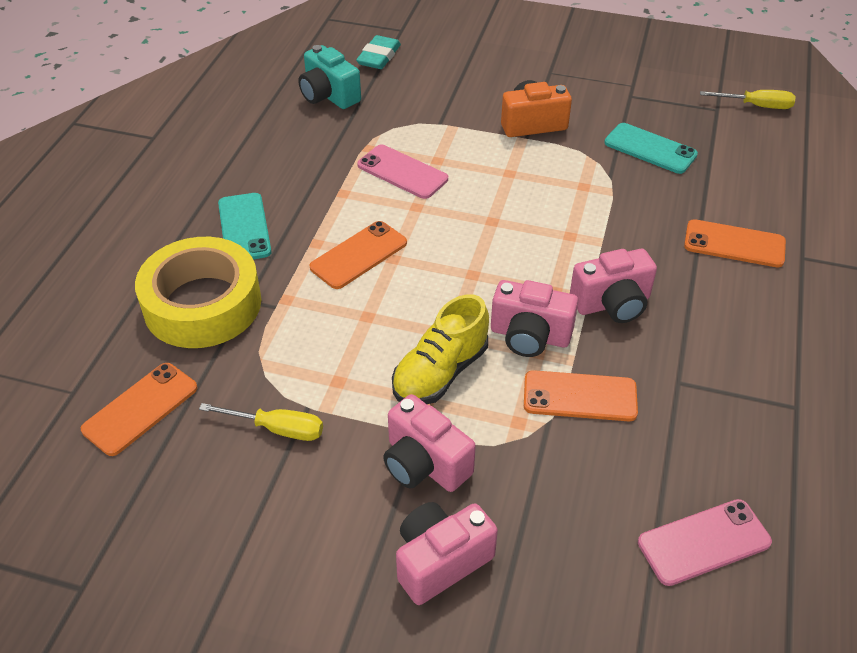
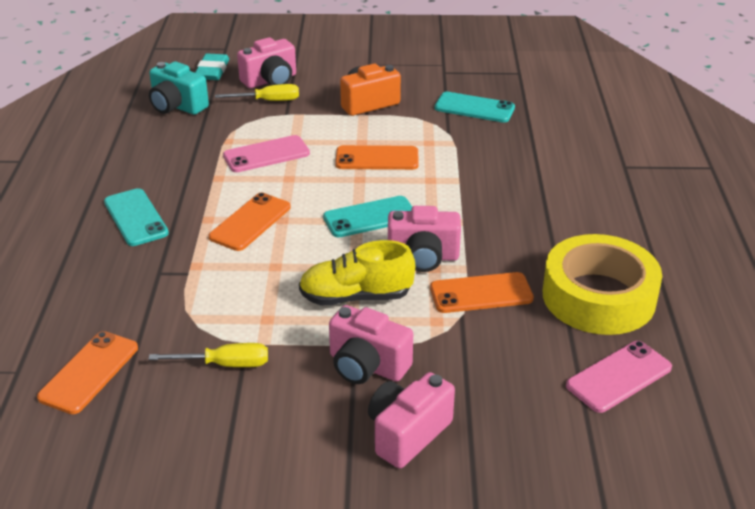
camera: 15 degrees left, 10 degrees down
(202, 304) = (118, 282): yellow tape -> yellow tape (598, 297)
(402, 172) = (266, 155): pink phone -> pink phone turned 45 degrees counterclockwise
(440, 372) = (356, 297): yellow shoe -> yellow shoe turned 60 degrees clockwise
(488, 273) = (370, 217): none -> turquoise phone
(612, 303) = (483, 223): pink camera -> pink camera (270, 80)
(734, 244) = (567, 165): orange phone -> orange phone (377, 159)
(756, 106) = (550, 66): yellow screwdriver -> yellow screwdriver (268, 101)

